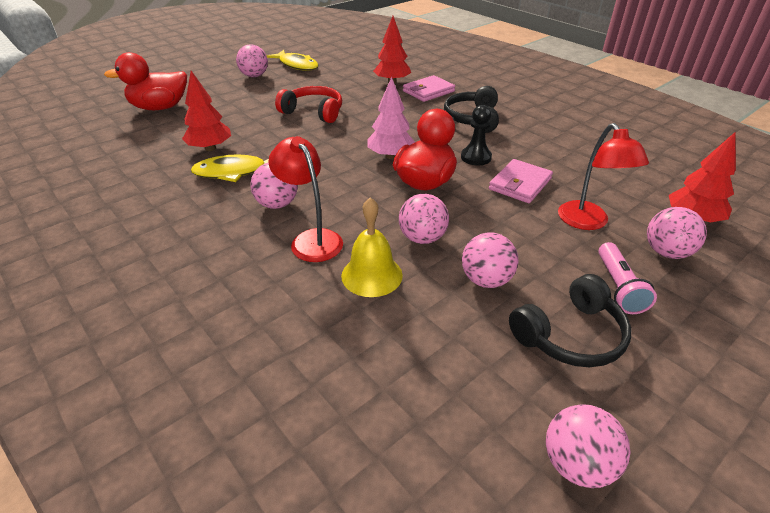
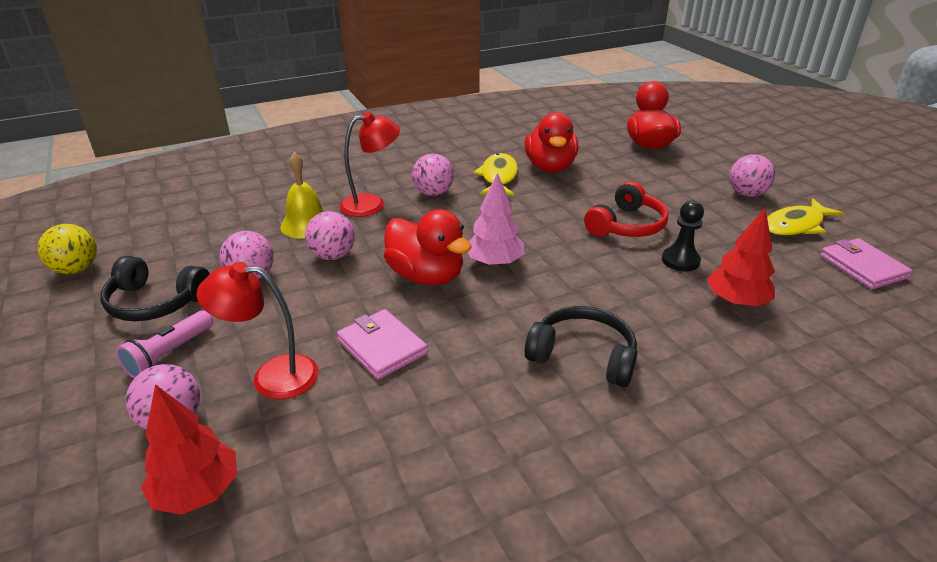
camera: 105 degrees right, 5 degrees down
(210, 148) = (550, 167): red tree -> red duck
(428, 91) = (697, 333): pink wallet -> pink wallet (862, 267)
(476, 157) = (463, 327): black pawn -> black pawn (680, 260)
(570, 335) = (156, 302): black headphones -> black headphones turned 60 degrees counterclockwise
(577, 464) = (76, 269): pink ball -> yellow ball
(618, 287) = (169, 354): pink flashlight -> pink flashlight turned 75 degrees counterclockwise

